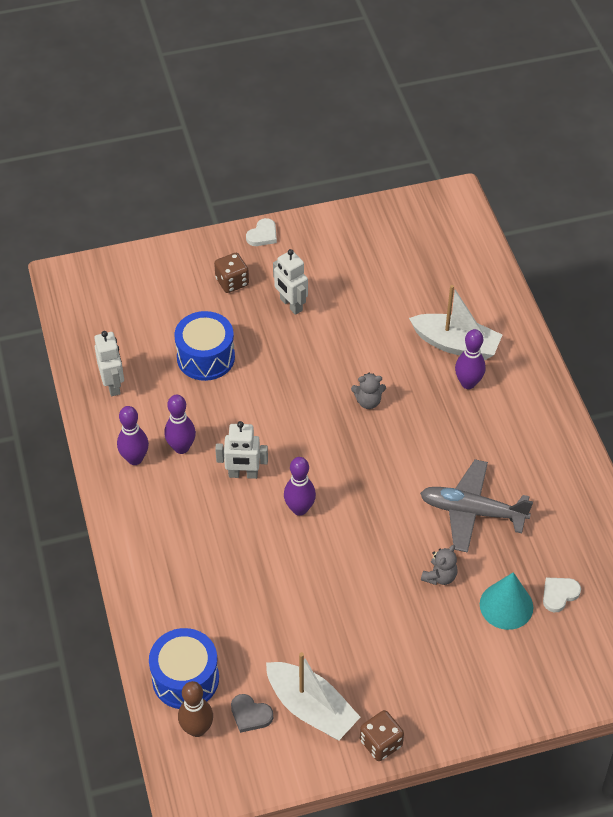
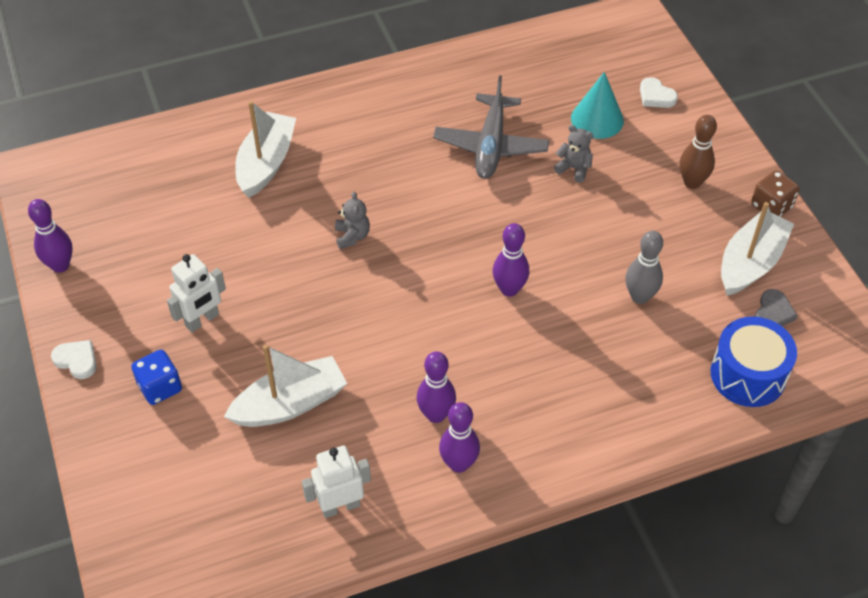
camera: 95 degrees left, 0 degrees up
(197, 729) = (803, 358): brown bowling pin -> brown bowling pin (692, 182)
(205, 357) = (290, 404): blue drum -> white boat
(232, 282) = (160, 387): brown dice -> blue dice
(243, 474) = (468, 347): white robot -> none
(281, 607) = (640, 296): none -> grey bowling pin
(468, 383) = (322, 152): purple bowling pin -> purple bowling pin (60, 265)
(559, 594) = (576, 83): white heart -> white heart (656, 96)

